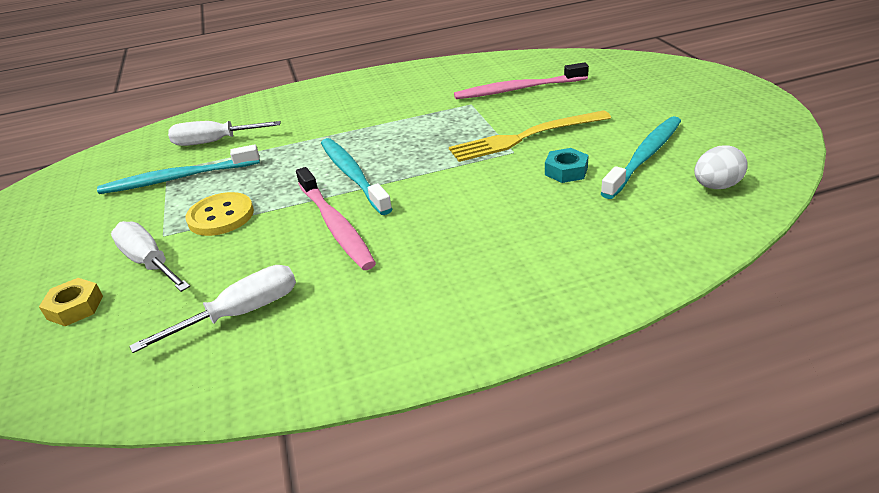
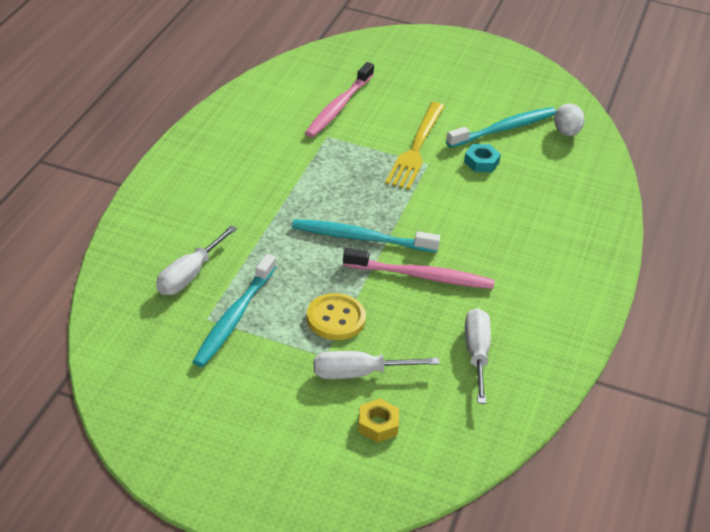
camera: 60 degrees left, 5 degrees up
(645, 156) = (505, 129): turquoise toothbrush -> turquoise toothbrush turned 75 degrees clockwise

